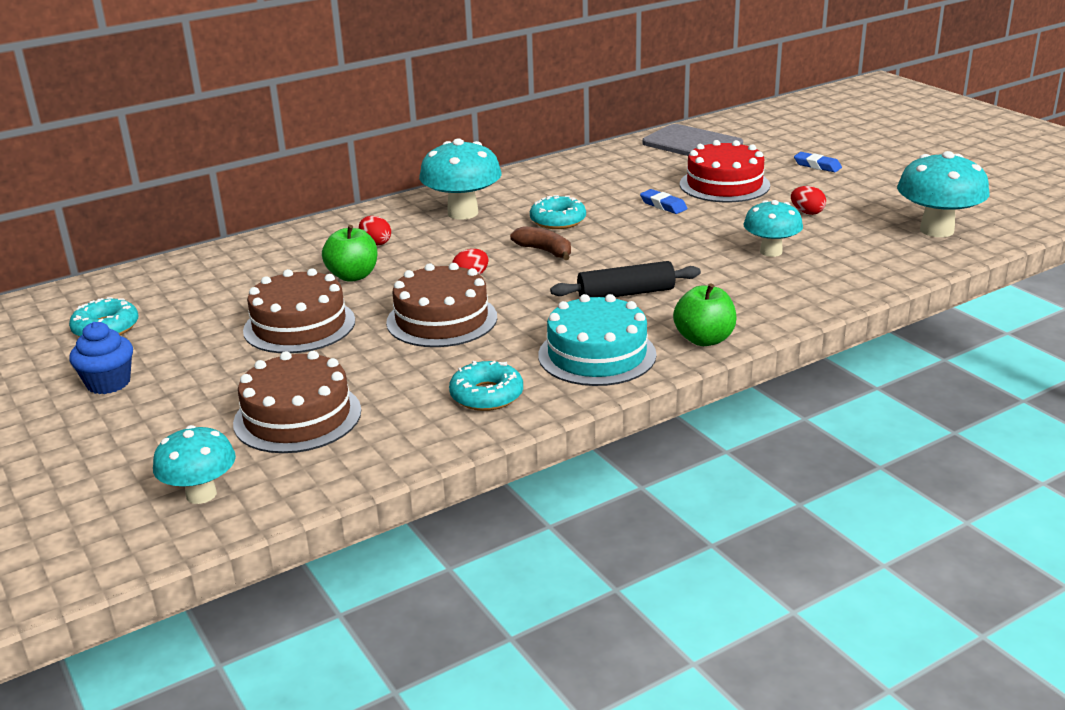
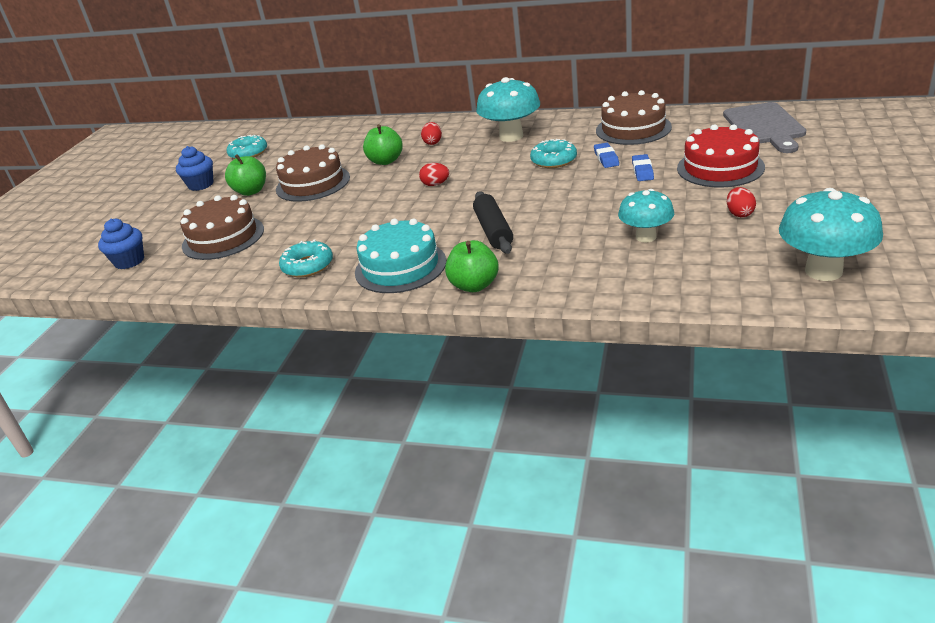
camera: 50 degrees right, 5 degrees up
(201, 494) = (129, 261): turquoise mushroom -> blue cupcake
(219, 362) = (251, 191): none -> green apple
(442, 319) = (374, 207): brown cake -> brown cake (633, 129)
(545, 251) = (505, 181): brown banana -> none
(626, 293) = (493, 231): black rolling pin -> black rolling pin turned 45 degrees clockwise
(817, 166) = (833, 173): blue eraser -> blue eraser (606, 158)

